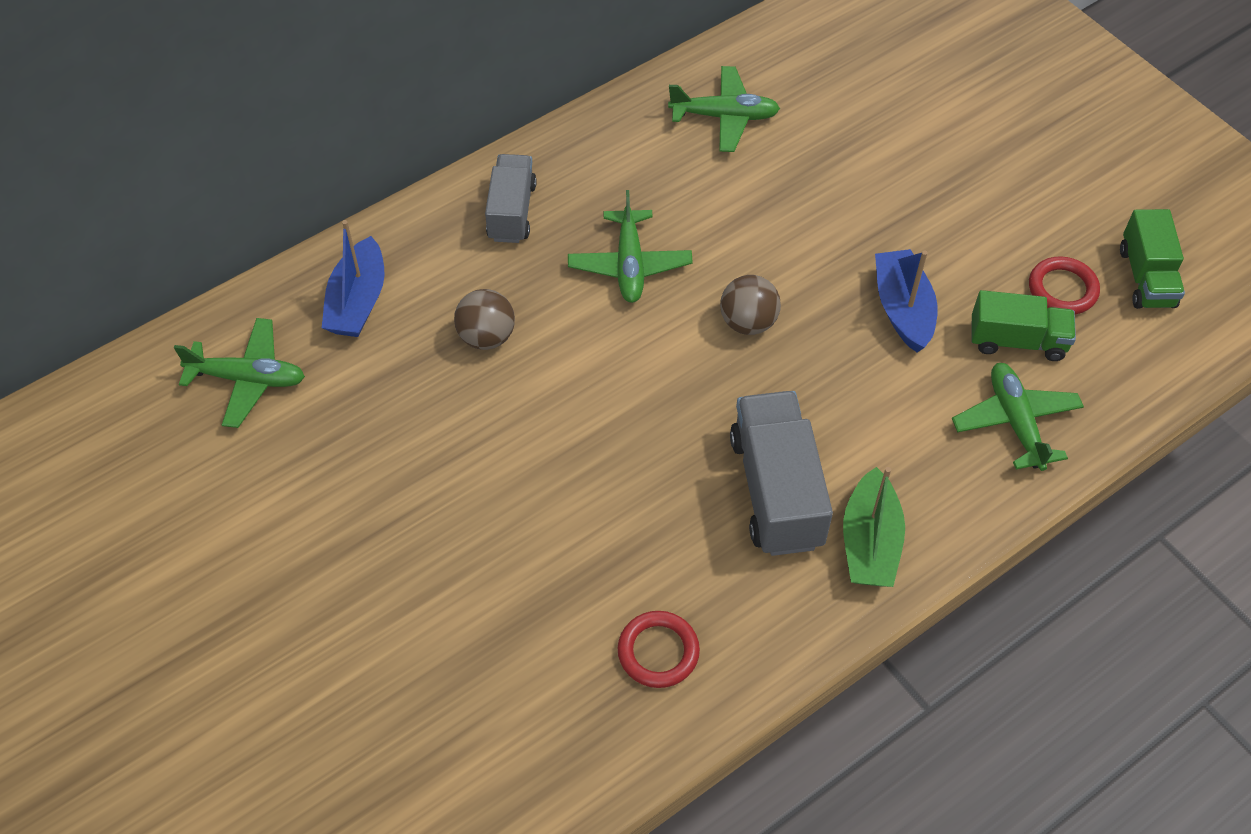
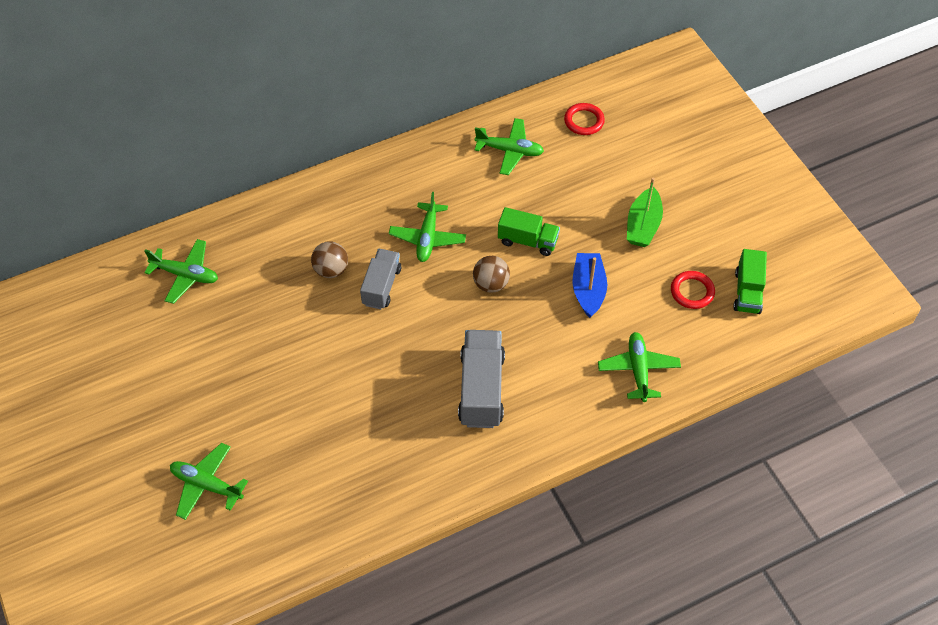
camera: 10 degrees right, 0 degrees up
(356, 723) = (206, 485): none -> green plane
(358, 301) = (259, 237): blue boat -> none
(512, 212) = (364, 194): grey truck -> grey truck (381, 286)
(658, 652) = (388, 472): red ring -> red ring (584, 121)
(870, 542) = (529, 429): green boat -> green boat (643, 225)
(1017, 341) = (654, 320): green truck -> green truck (527, 241)

